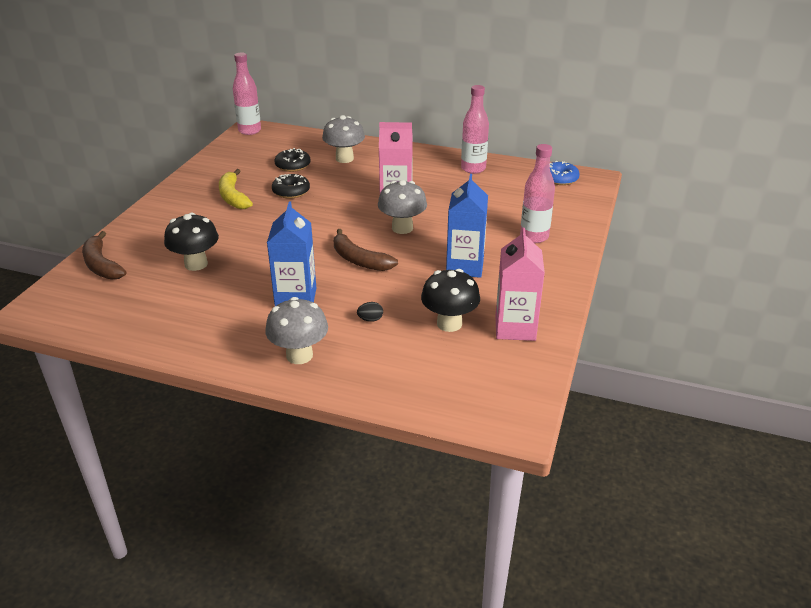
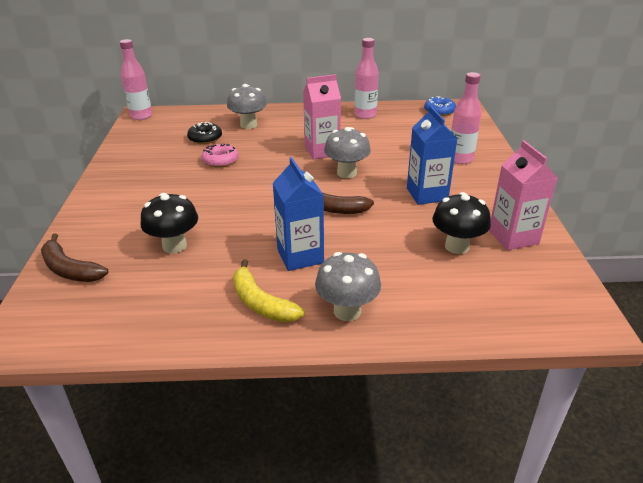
camera: 20 degrees left, 0 degrees up
(233, 197) = (167, 175): yellow banana -> yellow banana (261, 303)
(291, 191) = (220, 161): black donut -> pink donut
(370, 319) = (385, 259): black egg -> none

